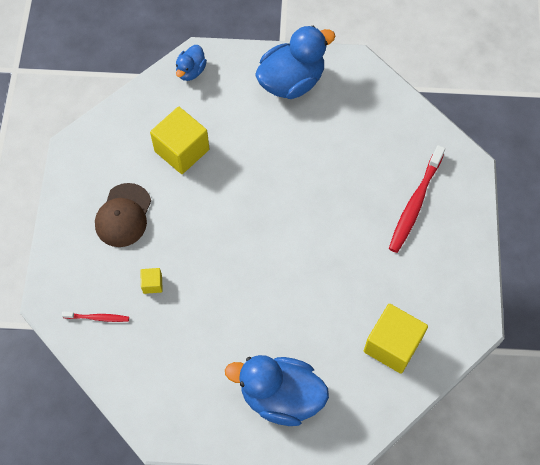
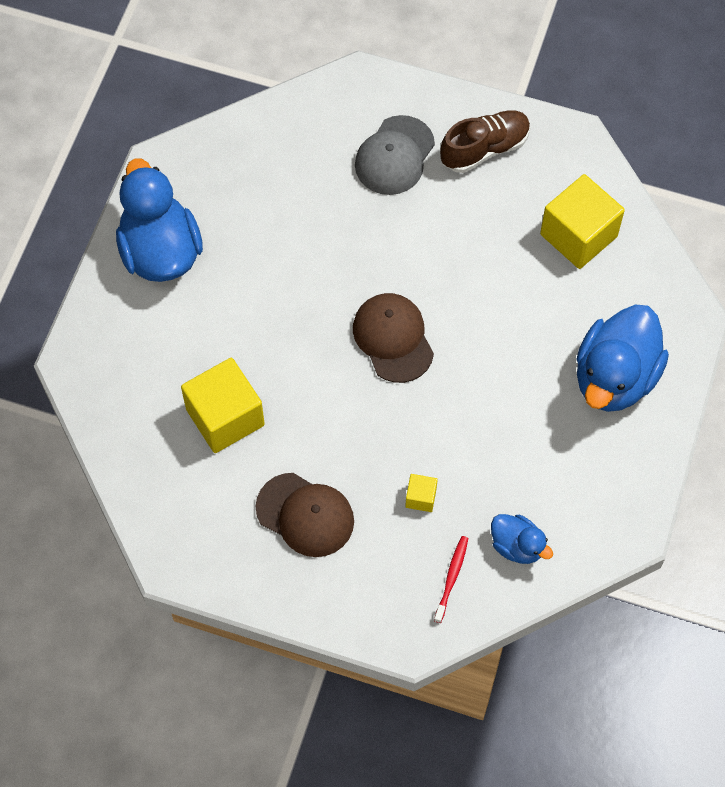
camera: 75 degrees left, 0 degrees up
(191, 71) = (96, 377): blue duck -> blue duck (517, 546)
(268, 237) = (393, 338): none -> brown cap
(415, 204) = (394, 156): red toothbrush -> grey cap
(443, 263) = (484, 149): none -> brown shoe

